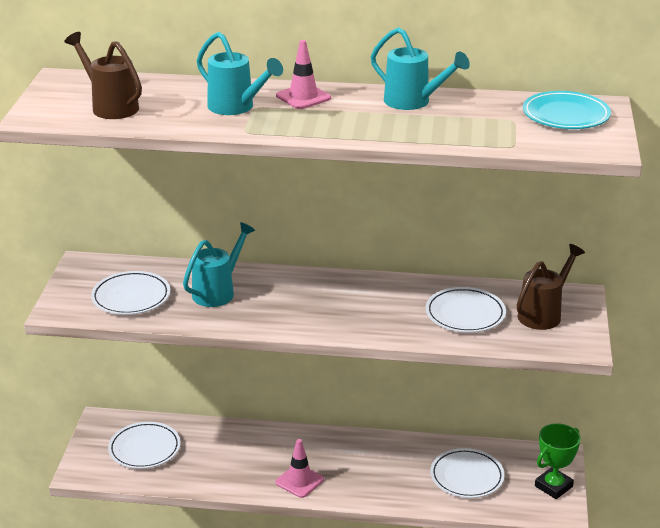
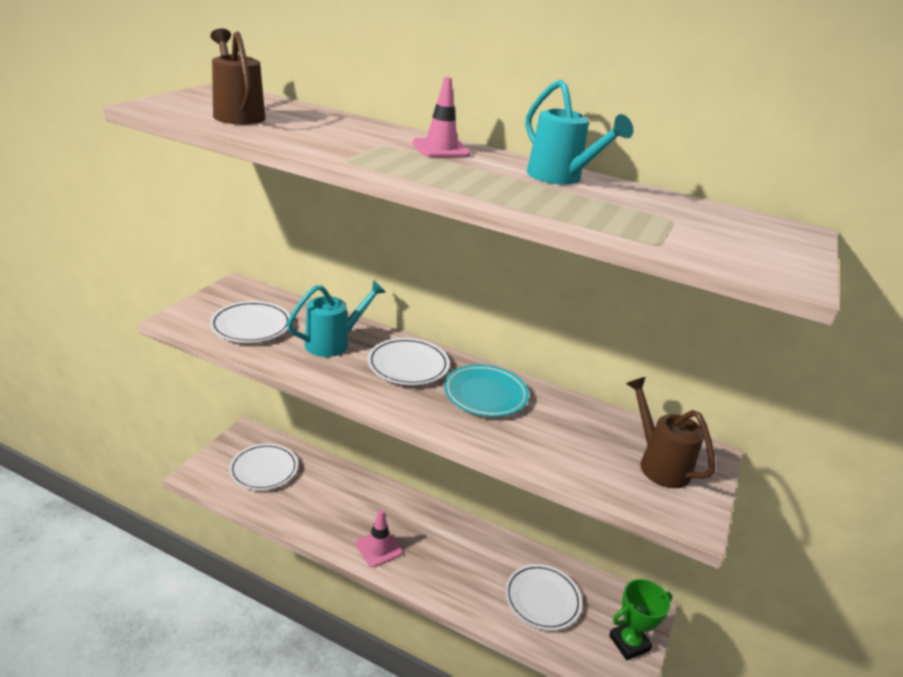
camera: 15 degrees right, 0 degrees up
(236, 107) = (360, 141): turquoise watering can -> none
(465, 314) = (569, 438): white plate -> white plate (408, 365)
(543, 314) = (659, 464): brown watering can -> brown watering can turned 90 degrees counterclockwise
(566, 115) = (745, 229): turquoise plate -> turquoise plate (485, 394)

